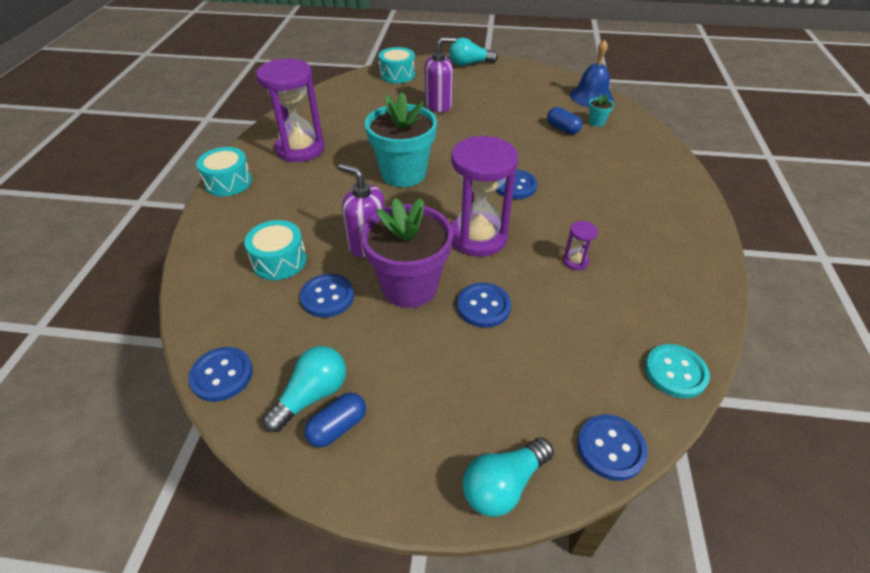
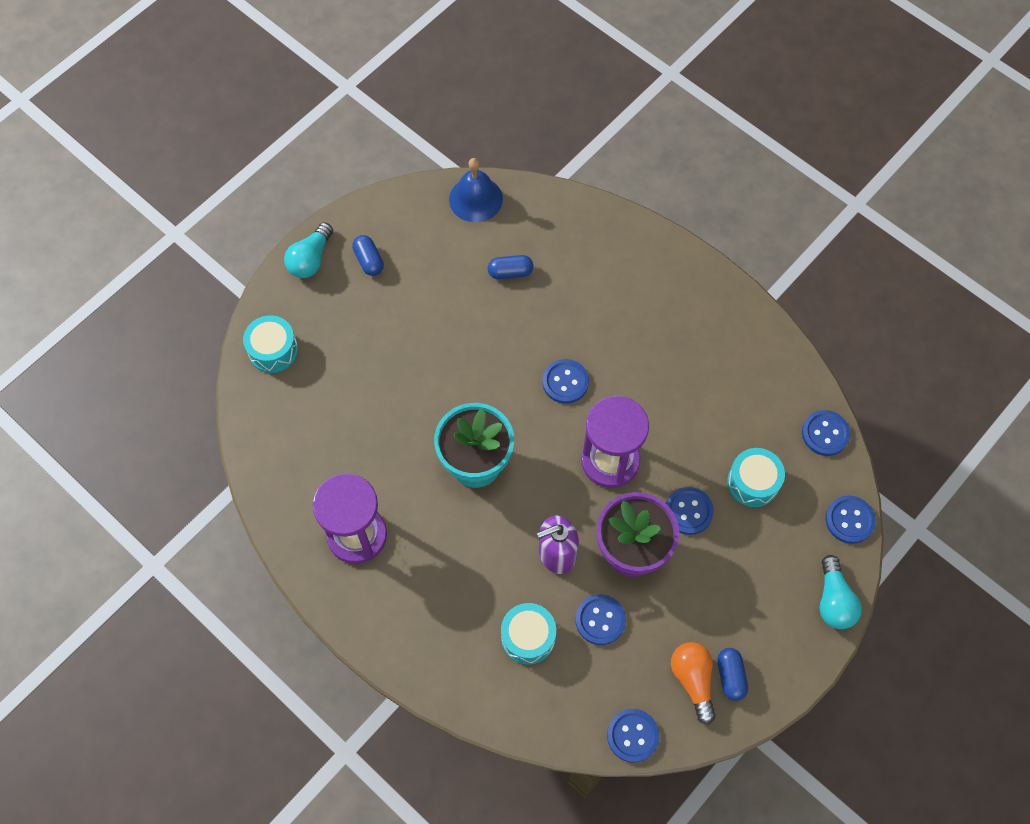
camera: 55 degrees left, 20 degrees up
(228, 182) = (368, 632): turquoise drum -> turquoise drum (753, 482)
(312, 395) = (693, 680): turquoise light bulb -> orange light bulb
(438, 105) = (376, 352): purple soap dispenser -> none
(495, 80) = (369, 261): none -> blue capsule
(575, 261) = (688, 410): purple hourglass -> none
(596, 122) = (523, 234): turquoise flower pot -> none
(675, 372) = (825, 434): turquoise button -> blue button

